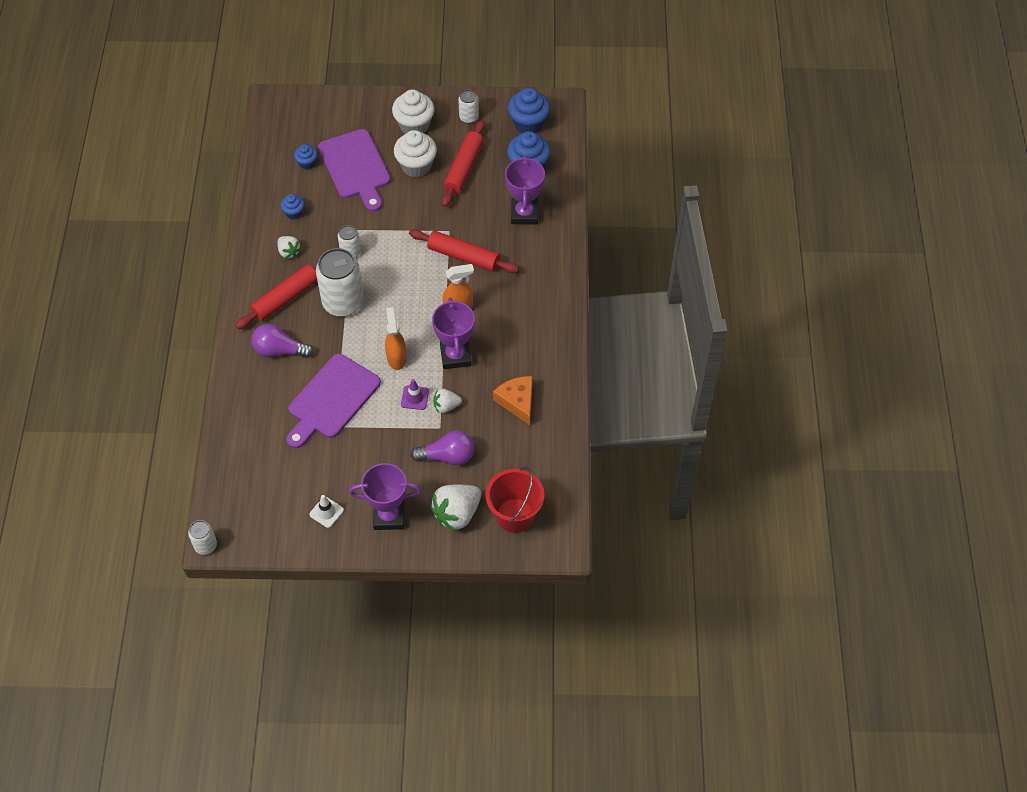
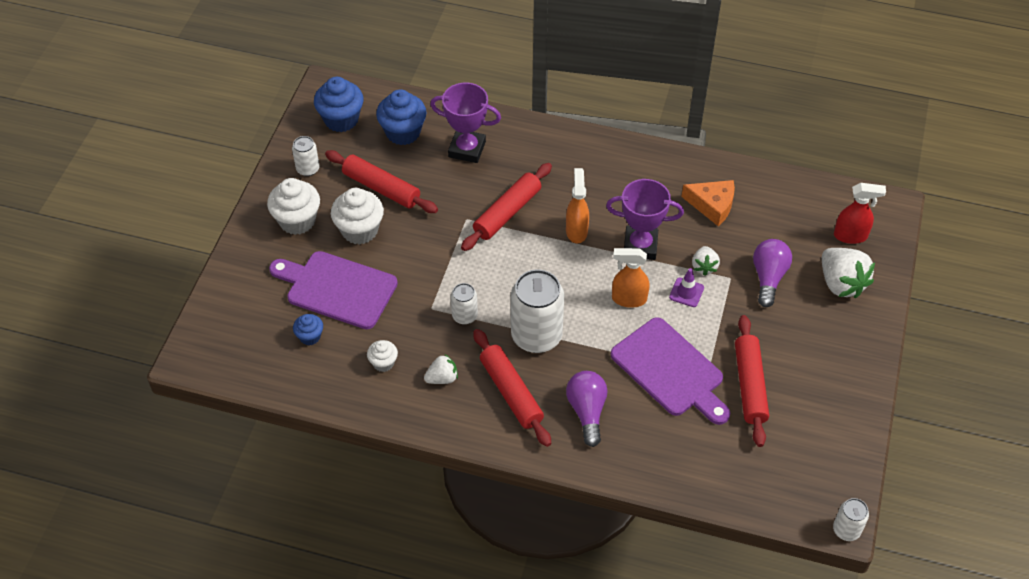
camera: 75 degrees left, 5 degrees down
(279, 350) = (587, 411): purple light bulb -> purple light bulb turned 150 degrees clockwise
(294, 213) = (383, 363): blue cupcake -> white cupcake
(326, 512) = (820, 401): white traffic cone -> none
(330, 458) = (750, 385): none -> red rolling pin
(355, 167) = (337, 289): purple cutting board -> purple cutting board turned 150 degrees counterclockwise
(389, 516) = (834, 343): purple trophy -> none
(514, 515) = (850, 236): red bucket -> red spray bottle
(517, 401) = (712, 205): orange cheese -> orange cheese turned 150 degrees counterclockwise

